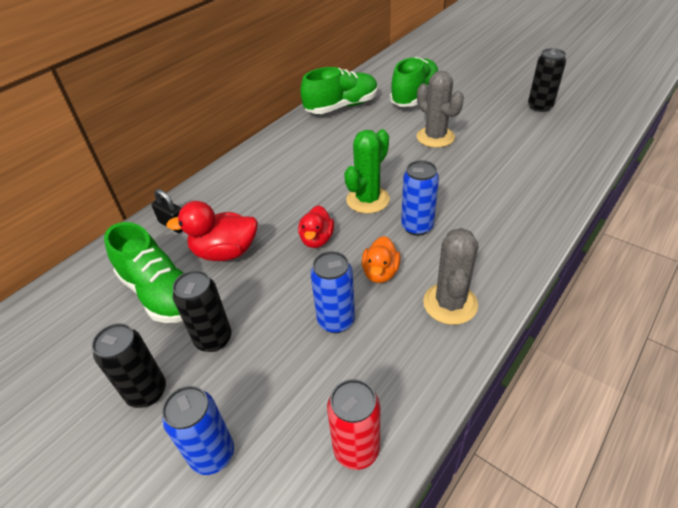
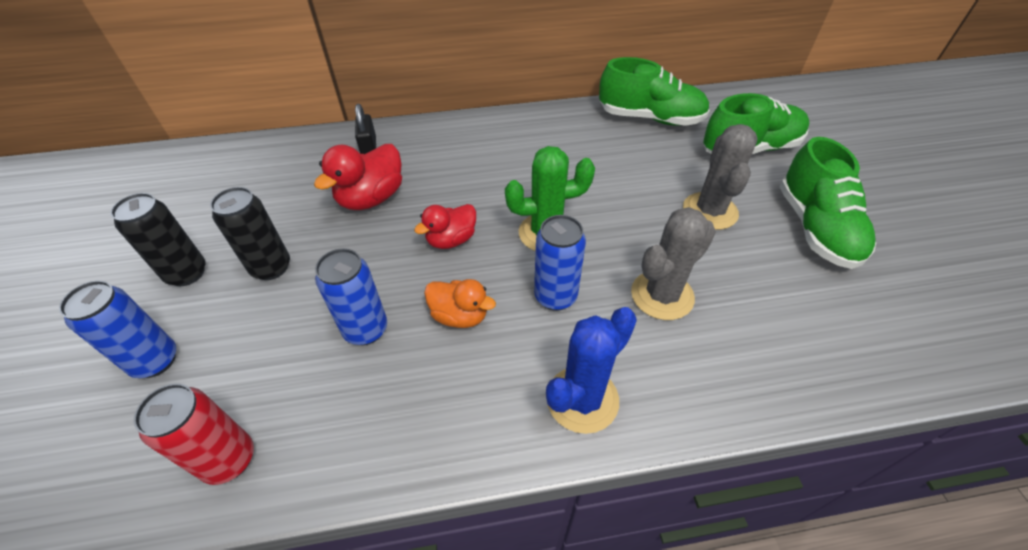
camera: 40 degrees right, 5 degrees up
(161, 293) = (290, 200): green shoe -> green shoe (815, 228)
(225, 252) = (371, 198): red duck -> red duck turned 90 degrees counterclockwise
(380, 272) = (460, 316): orange duck -> orange duck turned 120 degrees counterclockwise
(450, 303) = (478, 403): grey cactus -> grey cactus (662, 295)
(494, 262) = (582, 399): none -> blue cactus
(540, 107) = (911, 256): black can -> none

